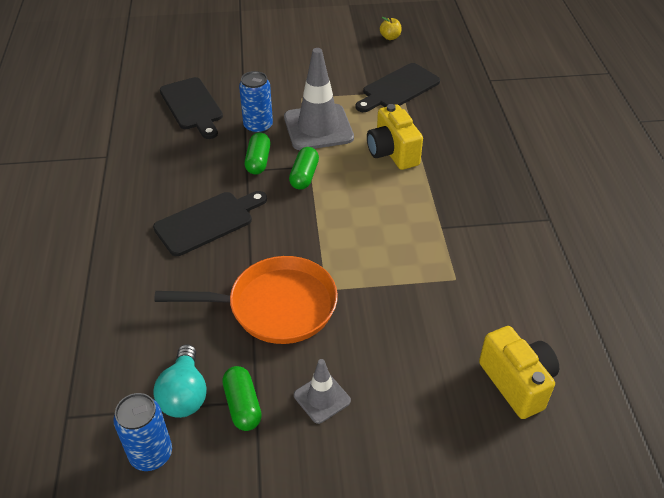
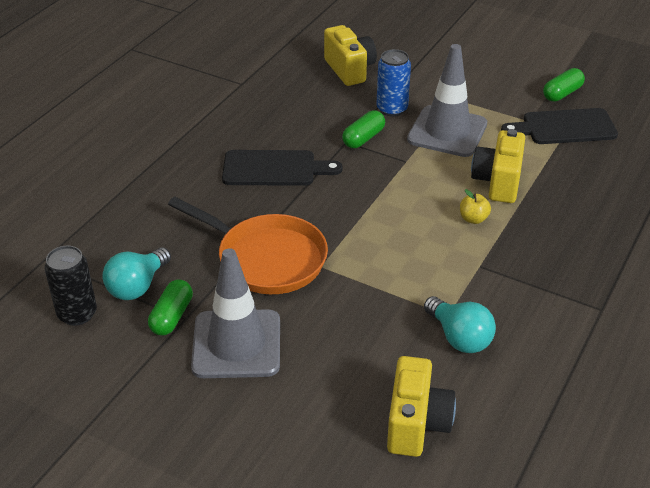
camera: 35 degrees right, 5 degrees down
(151, 454) = (77, 314): blue can -> black can
(192, 106) = (349, 70): black cutting board -> yellow camera
(304, 176) = (393, 167): green capsule -> green capsule (562, 93)
(322, 398) = (236, 344): grey traffic cone -> grey traffic cone, size x1.94
(390, 37) = (605, 77): yellow apple -> yellow apple (473, 219)
(481, 293) = (459, 337): none -> turquoise light bulb

